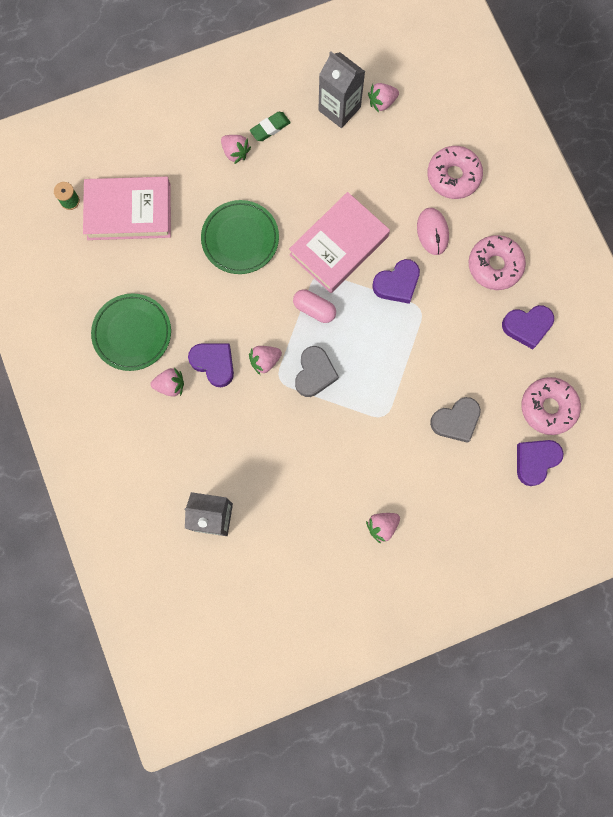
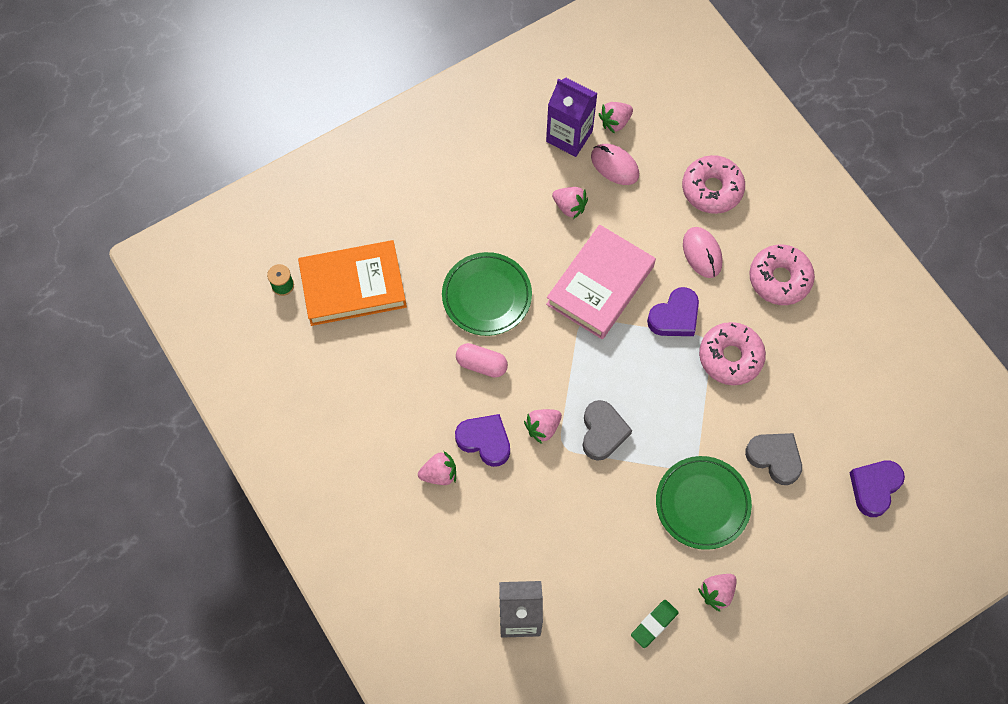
camera: 10 degrees left, 10 degrees down
(129, 211) = (353, 286): pink book -> orange book
(132, 333) = (383, 422): green plate -> green plate (702, 504)
(235, 152) = (462, 202): pink strawberry -> pink strawberry (569, 207)
(270, 128) = (496, 169): green eraser -> green eraser (654, 624)
(314, 309) = (587, 360): pink capsule -> pink capsule (481, 364)
(339, 109) = (569, 136): grey carton -> purple carton
(373, 141) = (614, 166): none -> pink mouse
(456, 421) = (774, 458): grey heart -> grey heart turned 105 degrees counterclockwise
(527, 326) = (831, 339): purple heart -> none
(548, 407) = (875, 425): pink donut -> pink donut (730, 357)

